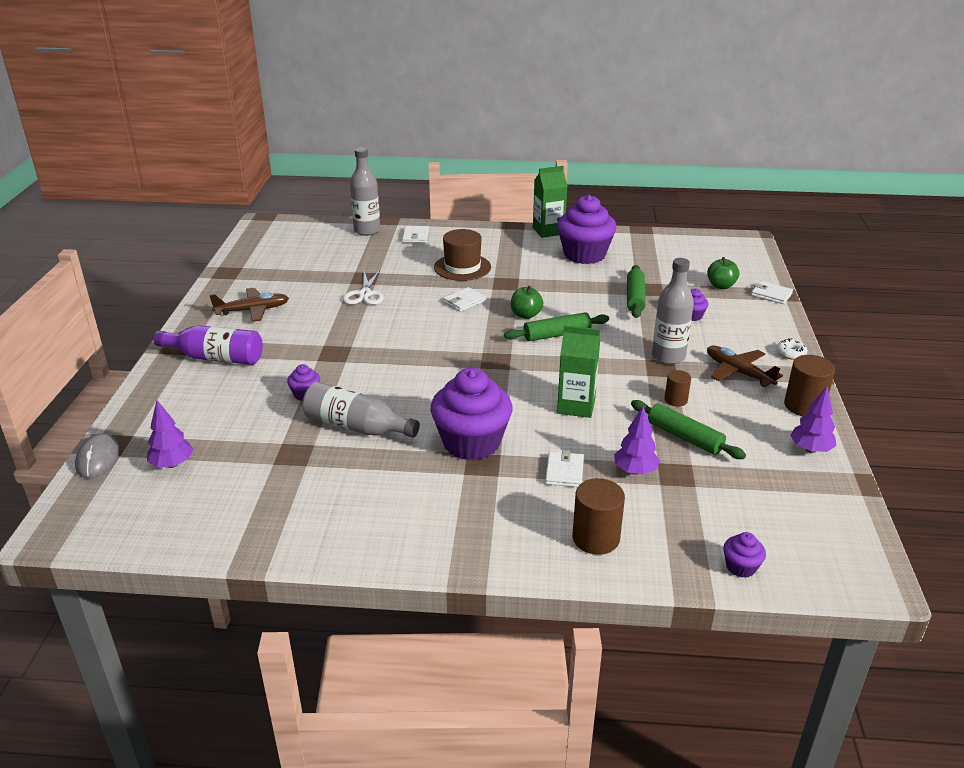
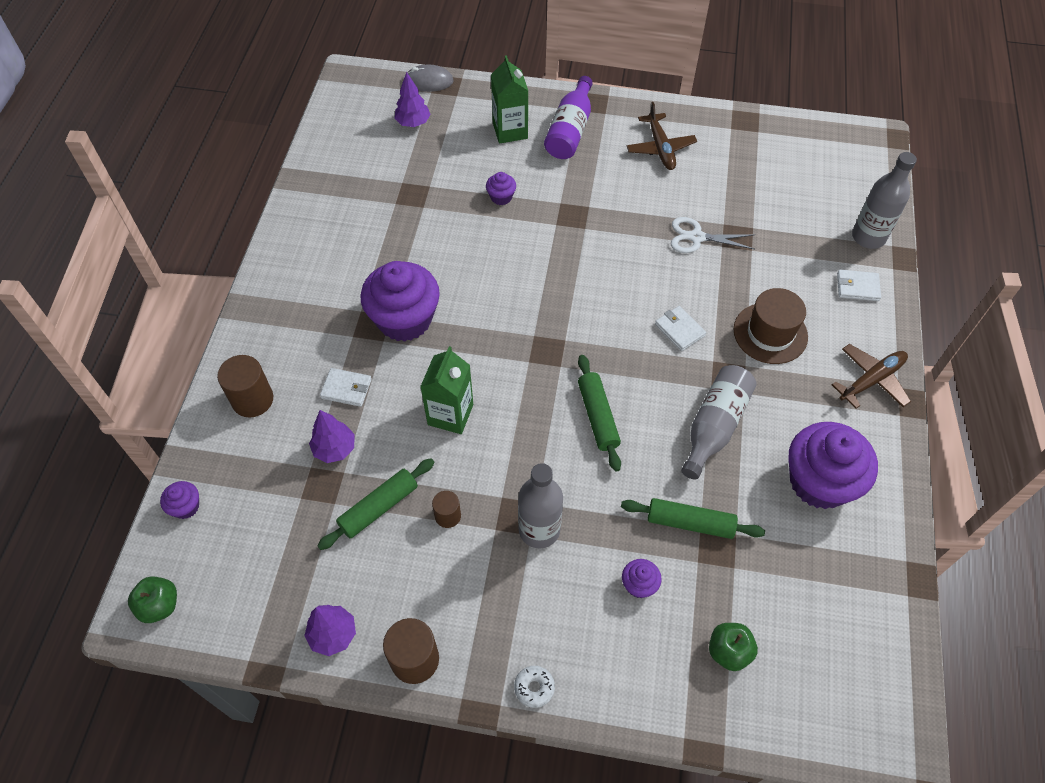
camera: 95 degrees right, 25 degrees up
(356, 427) = (444, 235): grey bottle -> grey bottle (714, 426)
(526, 315) = (646, 390): green apple -> green apple (160, 605)
(548, 231) = (896, 446): green carton -> green carton (510, 131)
(738, 372) = (496, 604): brown plane -> brown plane (871, 380)
(771, 294) = (701, 720): white wallet -> none

